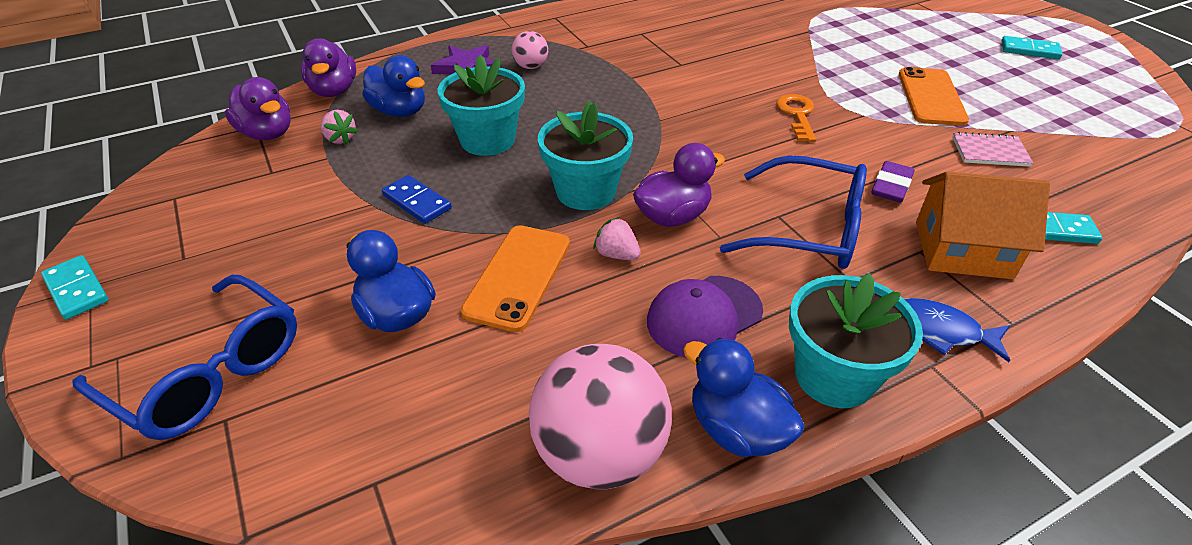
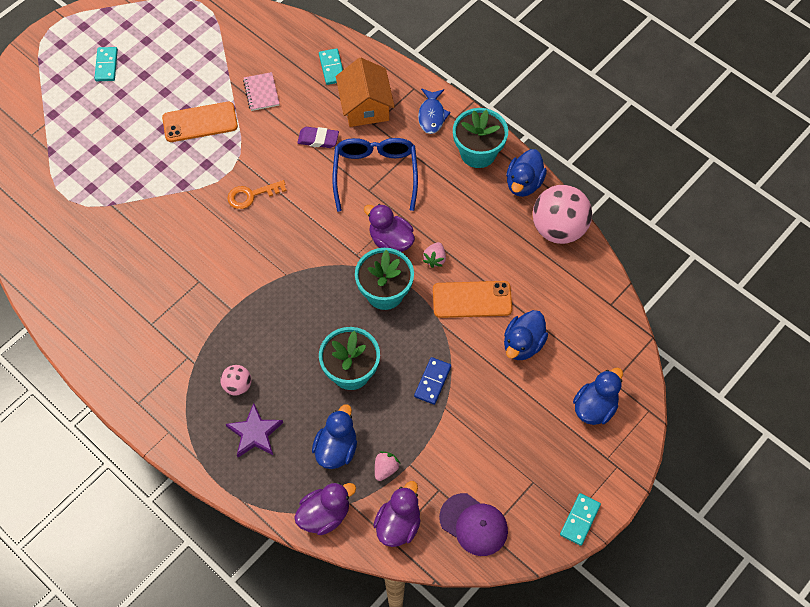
camera: 110 degrees left, 20 degrees up
(209, 373) = (595, 407): blue glasses -> blue duck
(704, 316) = (463, 209): purple cap -> purple cap (473, 524)

